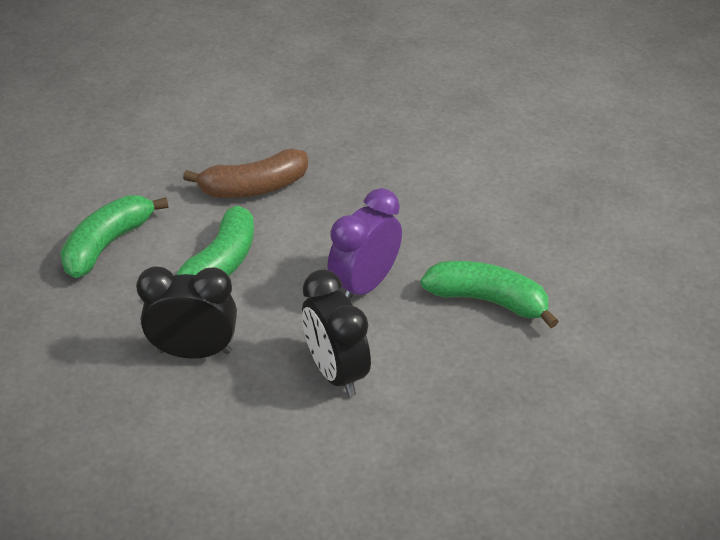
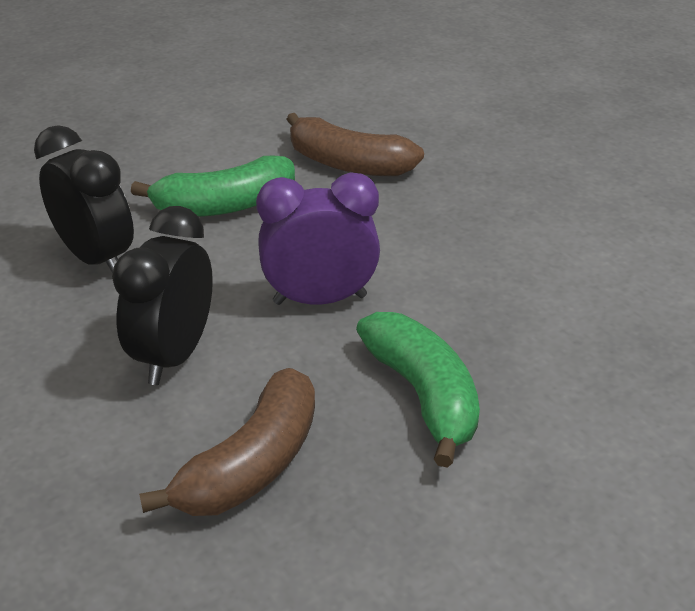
camera: 45 degrees right, 5 degrees down
(108, 244) = (167, 142): green banana -> none
(461, 395) = (252, 464): none -> brown banana

